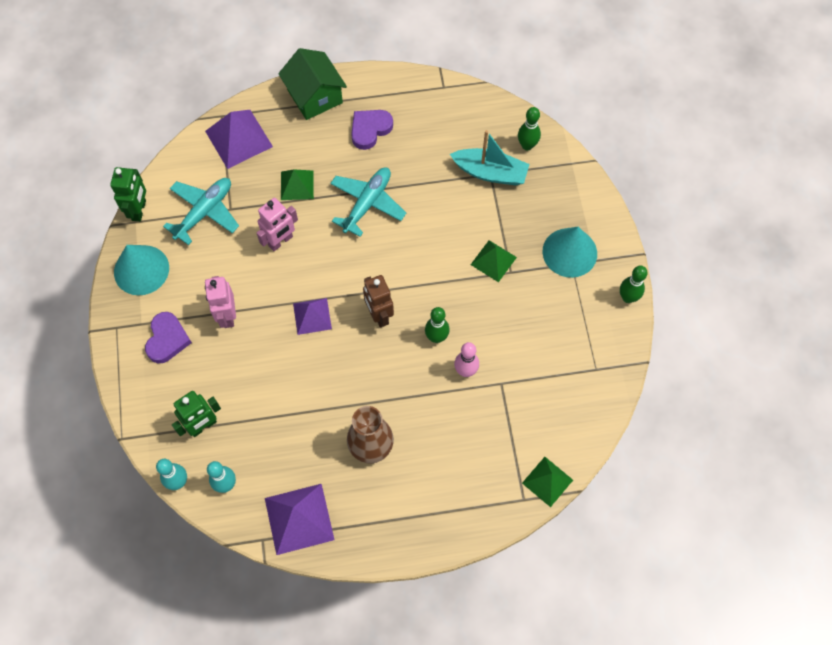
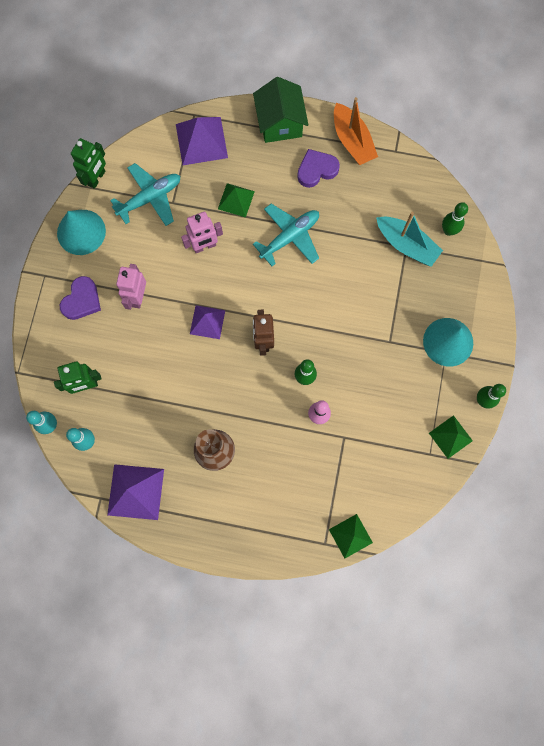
camera: 20 degrees right, 10 degrees up
(396, 91) = (352, 141): none -> orange boat
(493, 260) = (379, 326): green pyramid -> green pyramid (450, 436)

